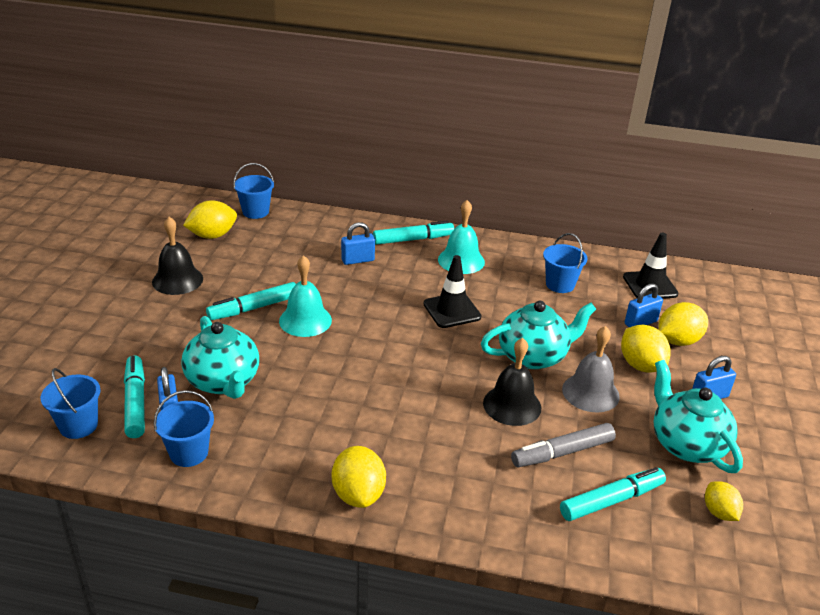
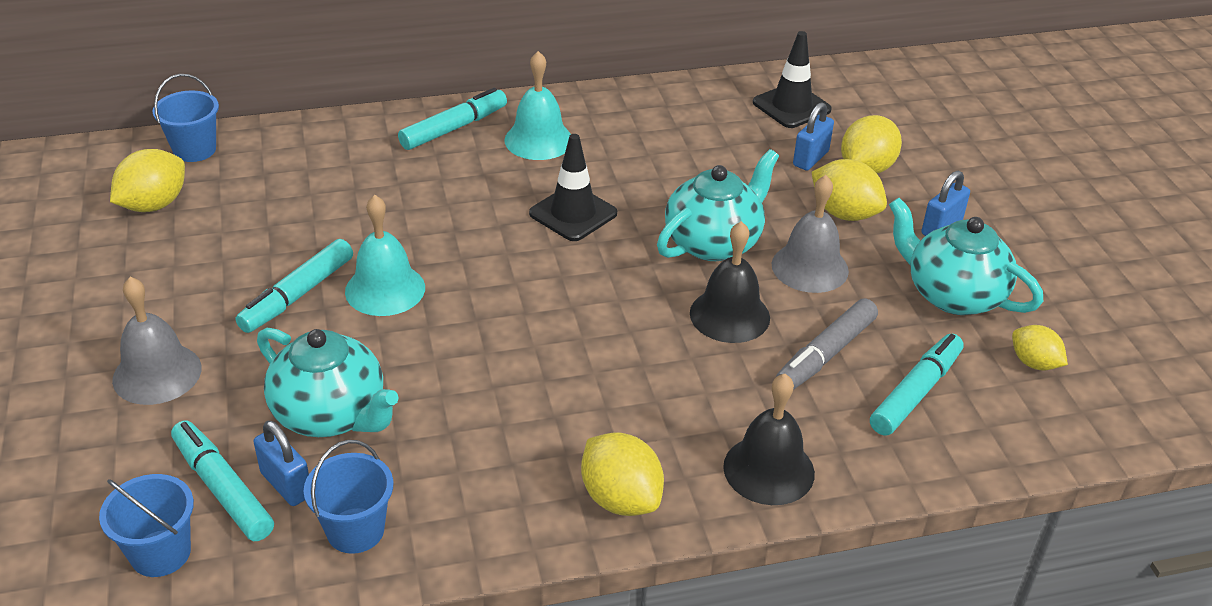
camera: 25 degrees left, 5 degrees up
(148, 327) = (157, 373): none -> grey bell
(177, 280) = (150, 289): black bell -> black bell (769, 469)
(358, 260) = (398, 180): blue padlock -> none
(560, 284) = (685, 136): blue bucket -> none

